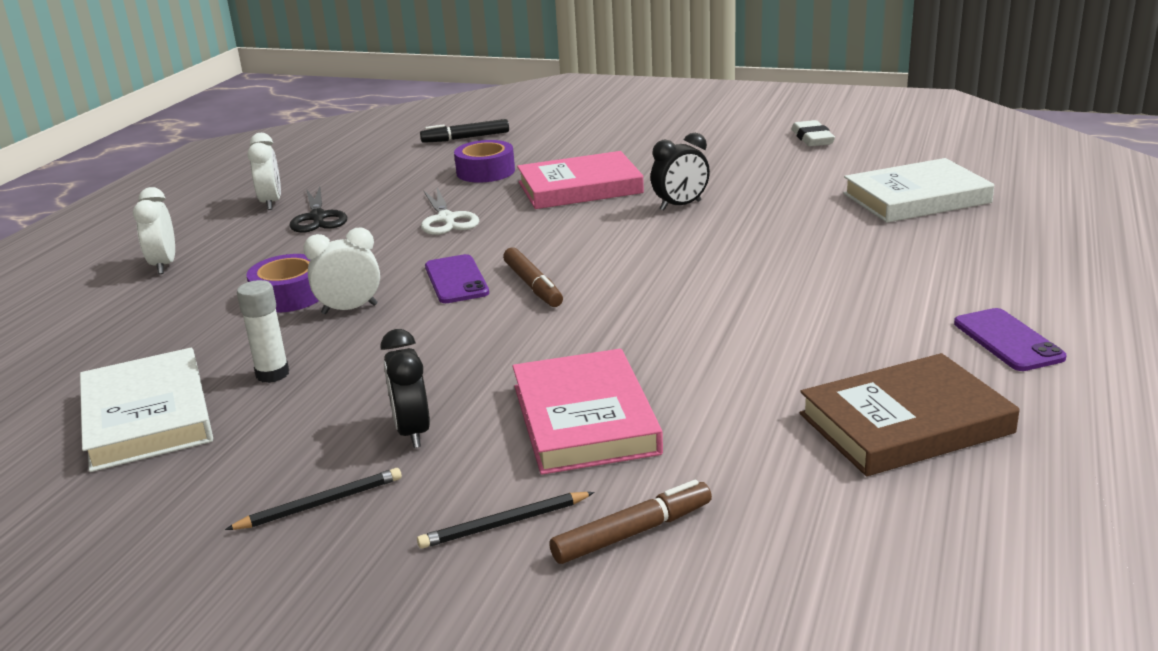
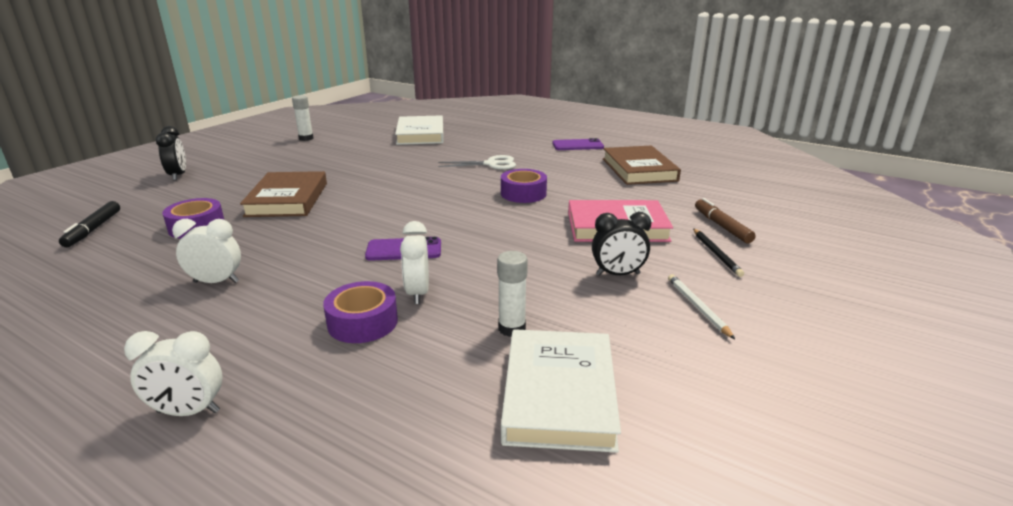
camera: 80 degrees left, 0 degrees up
(147, 416) = (559, 394): white book -> white book turned 75 degrees counterclockwise
(271, 203) = (92, 337): white clock -> white clock (216, 282)
(318, 218) = (186, 307): black scissors -> none
(320, 504) = (698, 307): black pencil -> white pencil
(446, 219) = (281, 247): white scissors -> white scissors (491, 164)
(533, 285) = (438, 226): brown marker -> none
(580, 187) = (287, 199): pink book -> brown book
(680, 205) = (361, 177): black clock -> black clock (178, 175)
(688, 323) = (523, 193): none -> purple tape
(812, 138) = (306, 138): white eraser -> white glue stick

